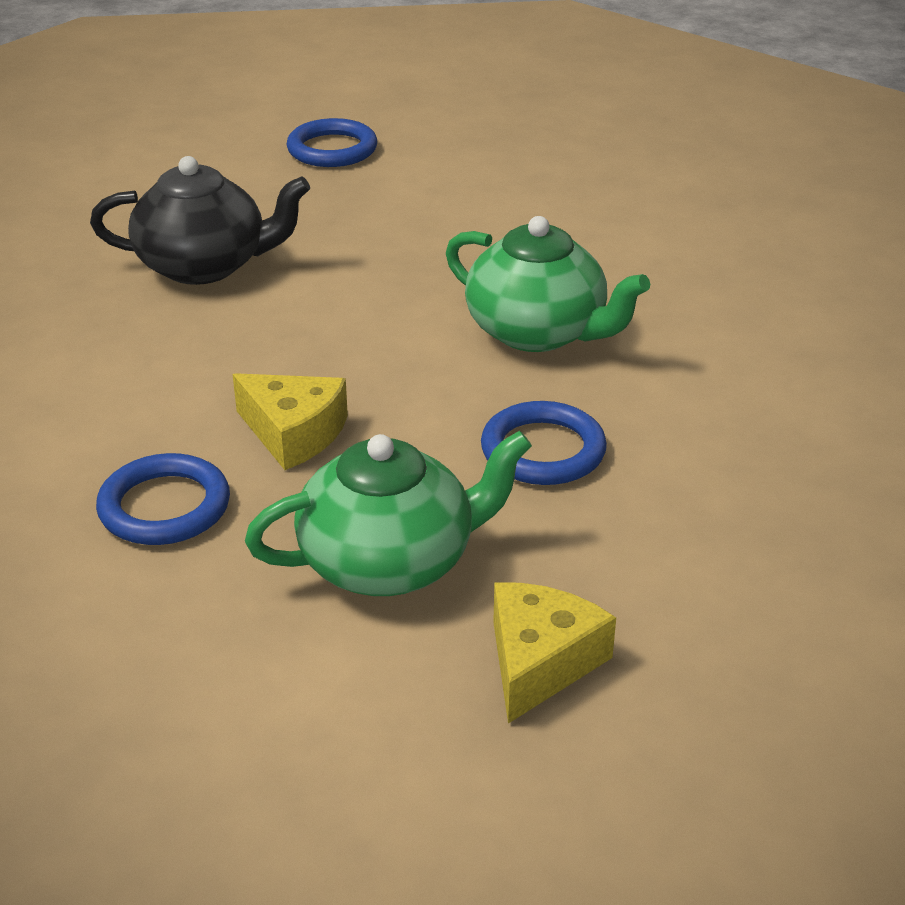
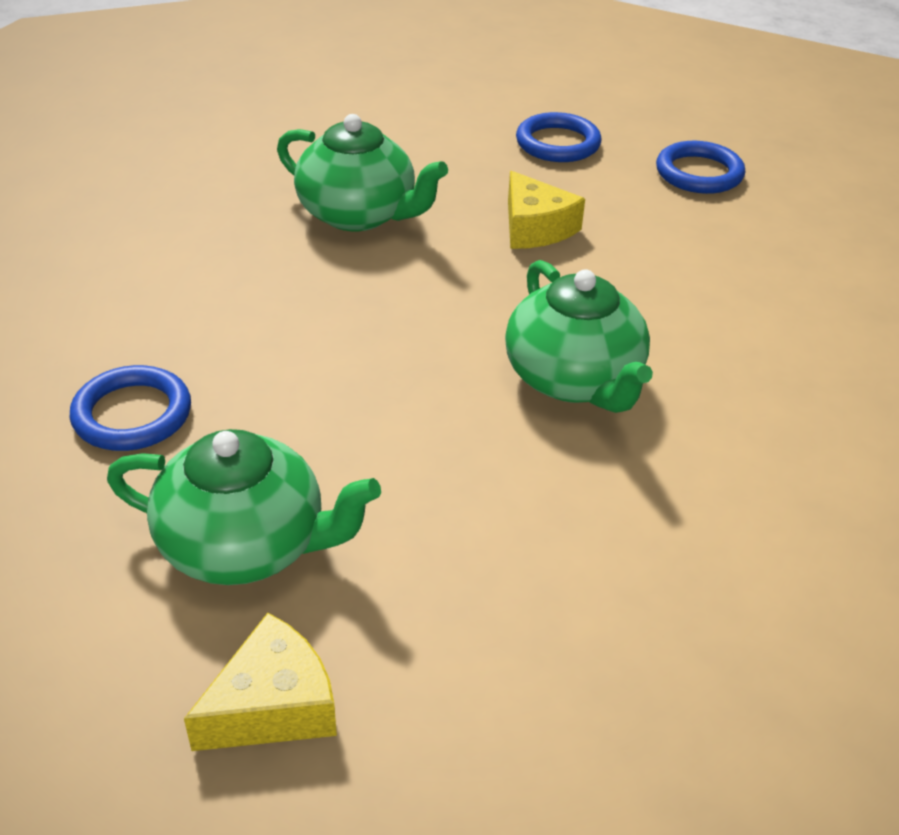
camera: 30 degrees right, 5 degrees up
(205, 266) = (359, 214): black teapot -> green teapot
(294, 433) = (285, 391): yellow cheese -> yellow cheese (535, 228)
(543, 450) = (470, 498): blue ring -> blue ring (699, 173)

